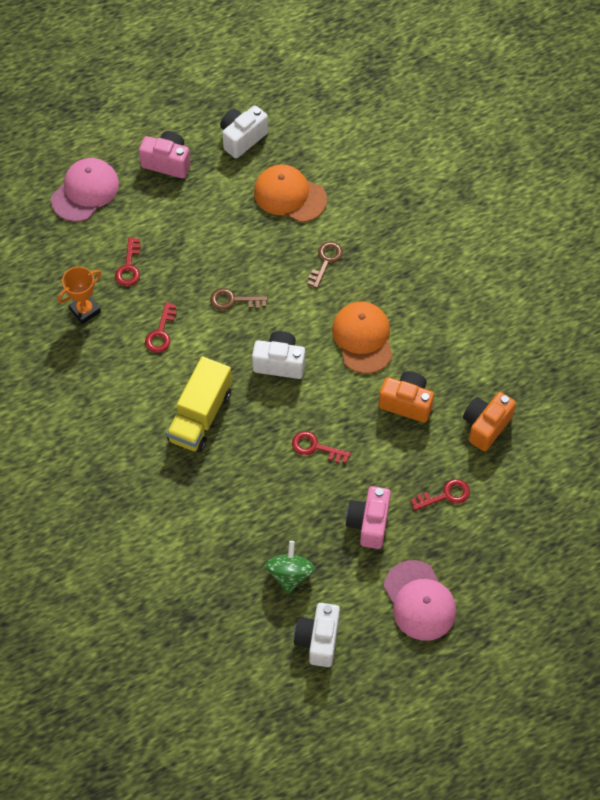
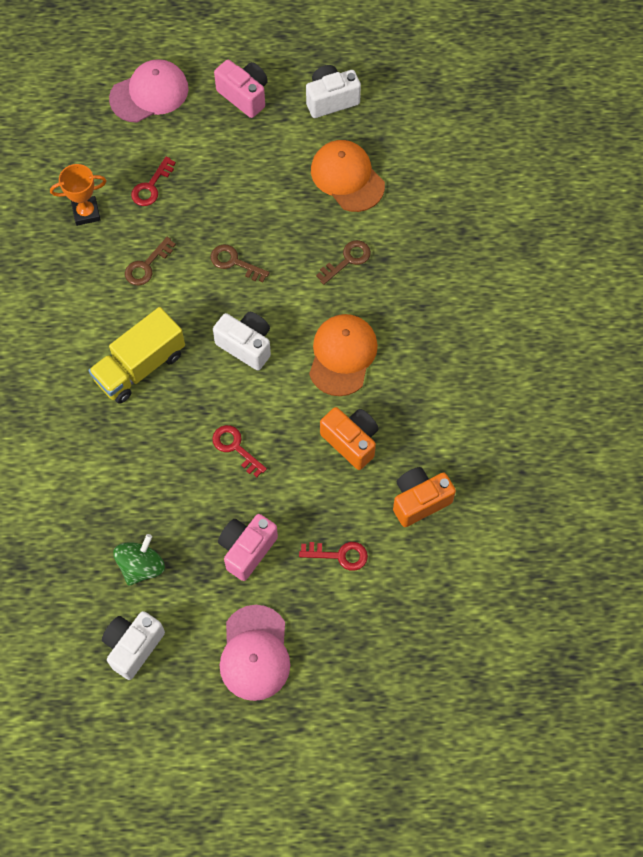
camera: 25 degrees right, 5 degrees up
(161, 333) = (146, 266): red key -> brown key

